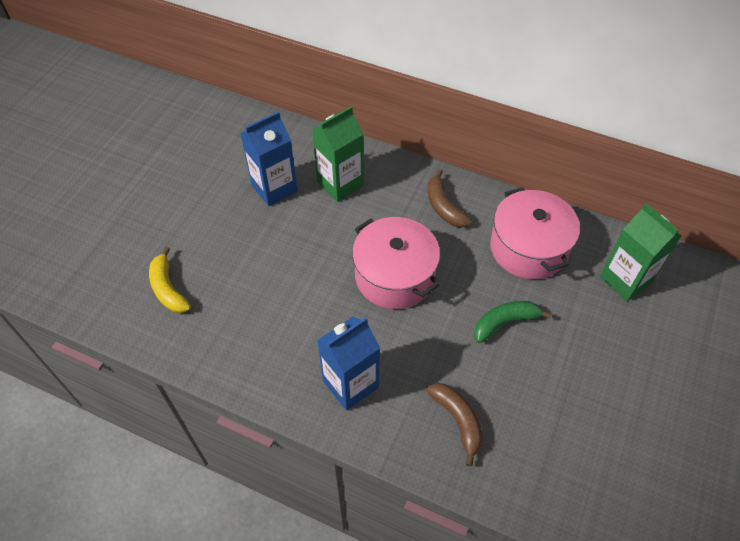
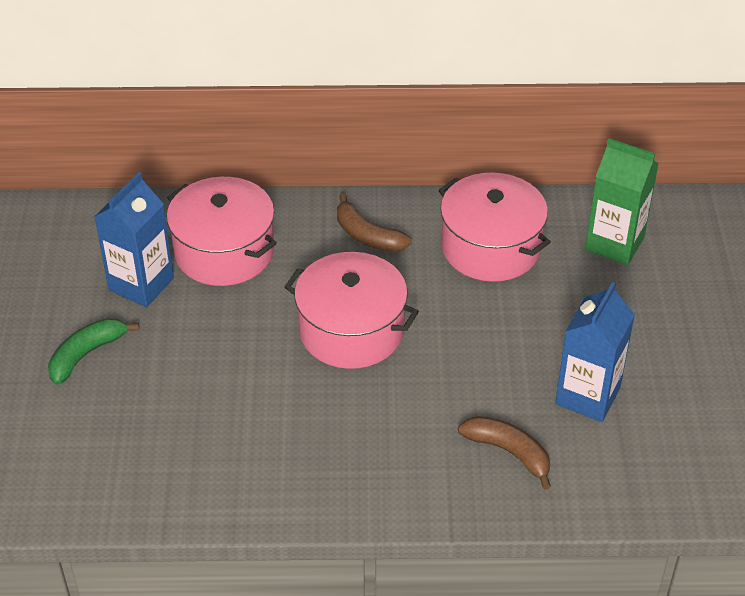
camera: 25 degrees left, 10 degrees down
(168, 289) = (71, 444): yellow banana -> none
(340, 183) = (224, 251): green carton -> pink pot
(350, 384) = (365, 462): blue carton -> blue carton (587, 396)
(505, 323) = (506, 334): green banana -> green banana (86, 354)

